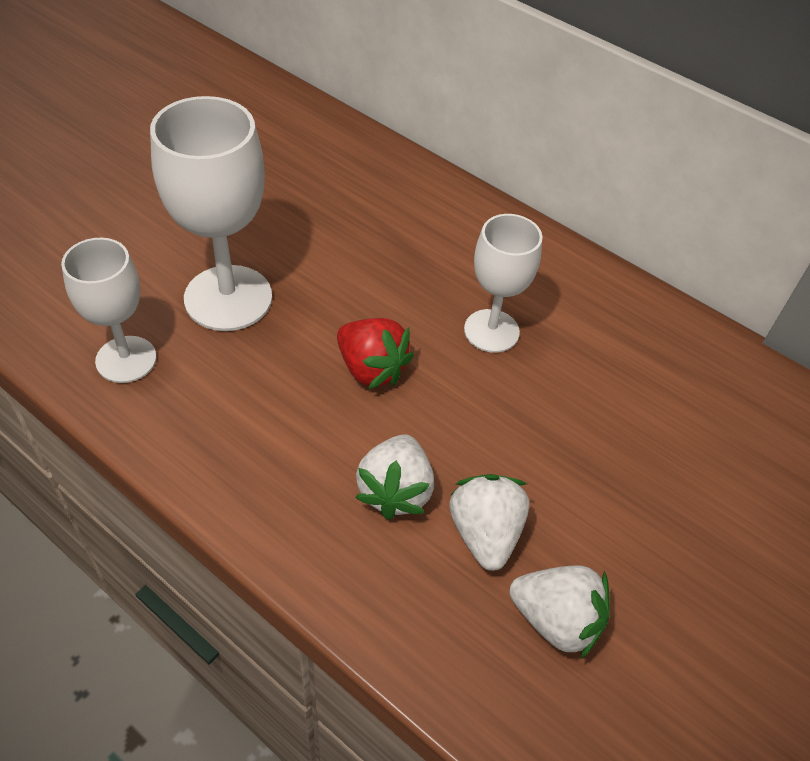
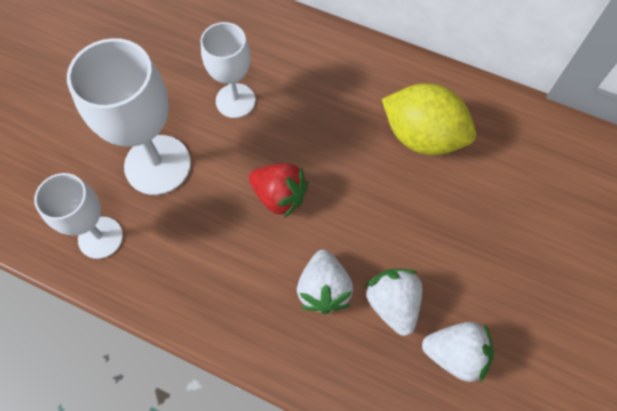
camera: 10 degrees left, 15 degrees up
(491, 331) = (356, 140): white goblet -> white goblet (235, 101)
(582, 347) = (422, 136): none -> yellow lemon

